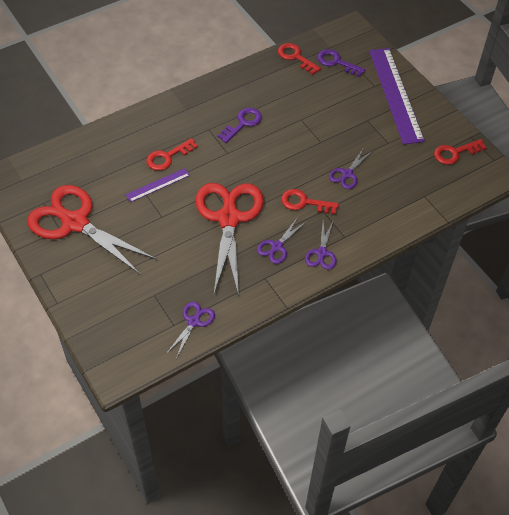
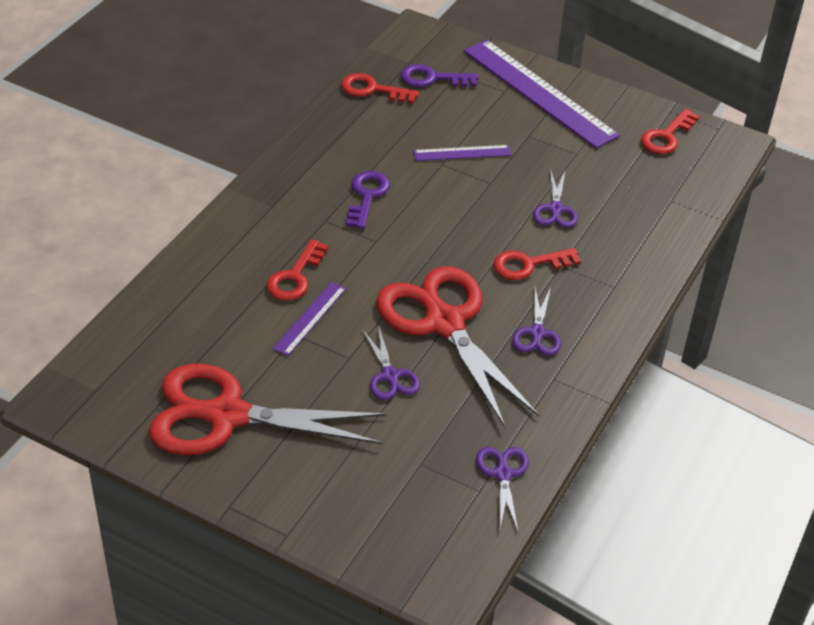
camera: 30 degrees left, 10 degrees down
(318, 117) = (462, 153): none -> purple ruler
(322, 253) = (600, 318): purple scissors -> purple scissors (390, 376)

